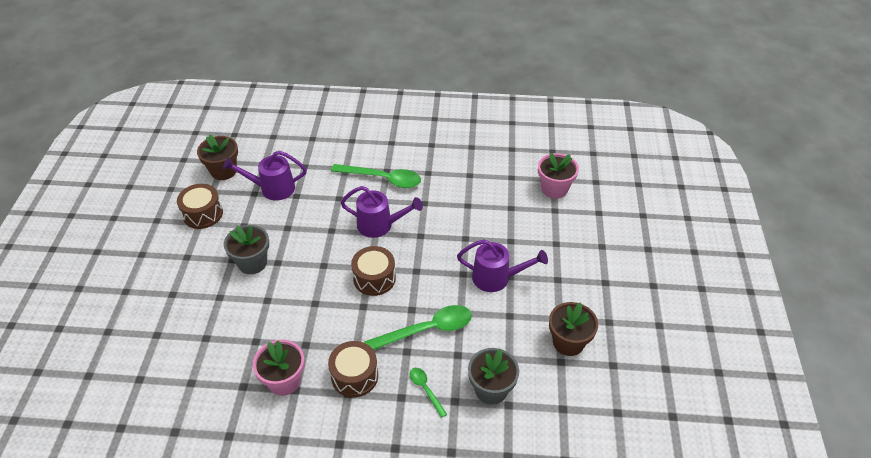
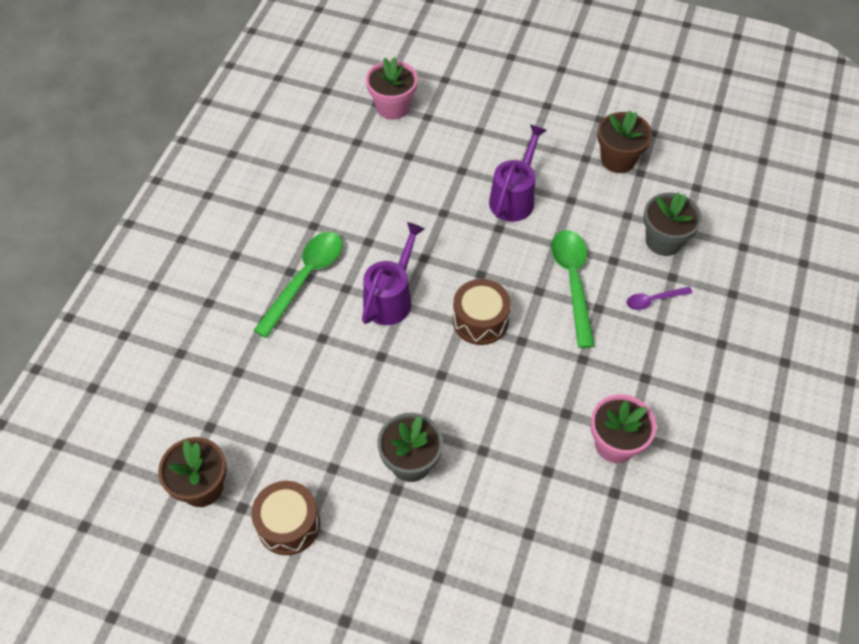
camera: 75 degrees left, 10 degrees up
(272, 188) = (270, 421): purple watering can -> none
(354, 376) = (622, 367): brown drum -> none
(425, 389) = (653, 300): green spoon -> purple spoon

